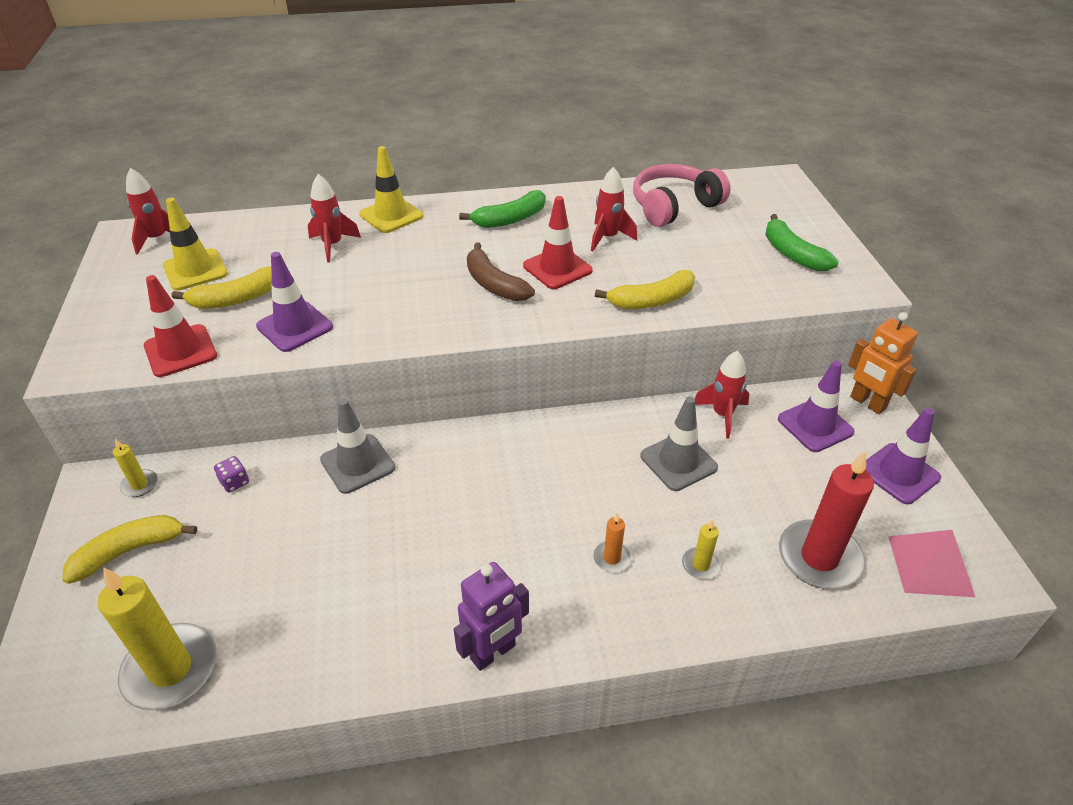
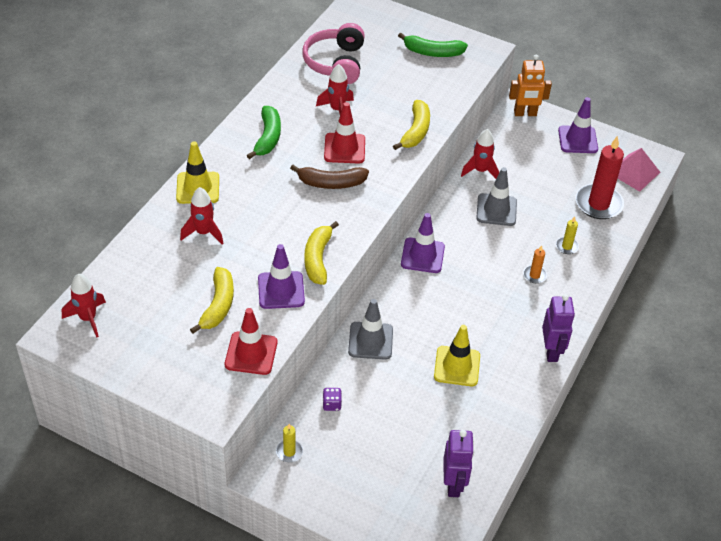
camera: 55 degrees left, 5 degrees up
(129, 551) = (346, 475): yellow banana -> yellow banana (318, 259)
(171, 669) = (453, 484): yellow candle -> purple robot
(195, 270) = (157, 313): yellow traffic cone -> yellow traffic cone (457, 366)
(815, 425) = (521, 143): purple traffic cone -> purple traffic cone (422, 255)

